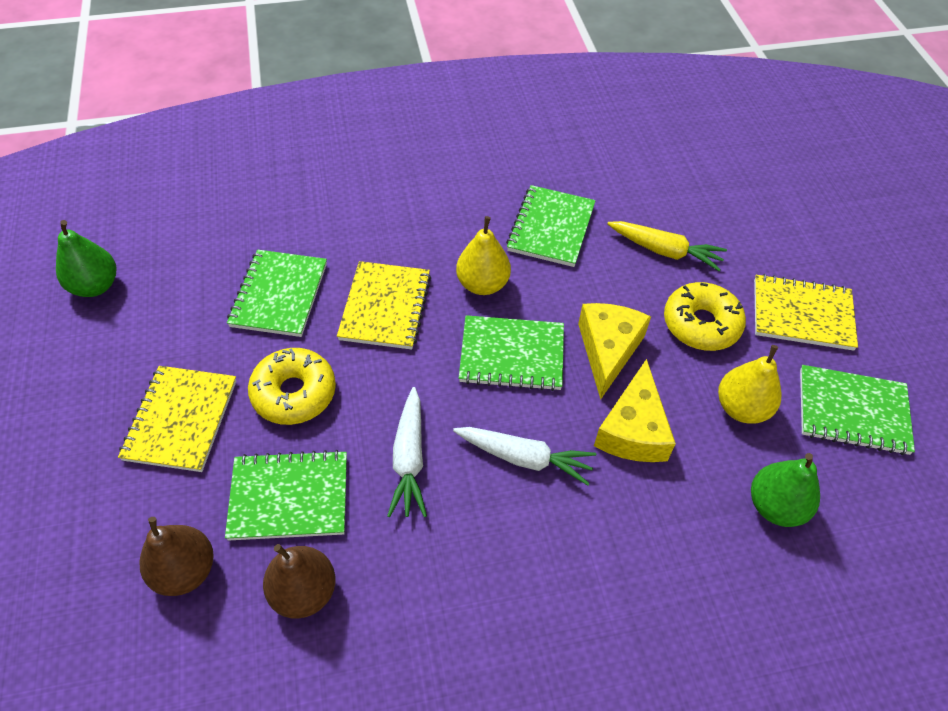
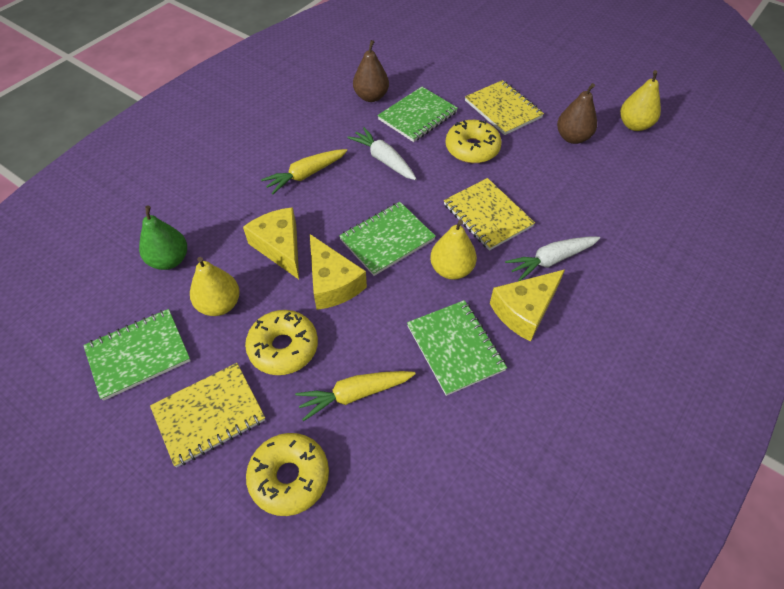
camera: 140 degrees right, 0 degrees up
(95, 286) = (634, 125): green pear -> yellow pear
(185, 570) = (424, 76): brown pear -> brown pear (572, 137)
(279, 295) = (548, 182): green notebook -> none
(462, 214) = (524, 310): none -> yellow cheese
(524, 458) = (328, 195): white carrot -> white carrot (551, 260)
(524, 512) = (306, 175): none -> yellow carrot
(757, 235) = (289, 477): none -> yellow donut

